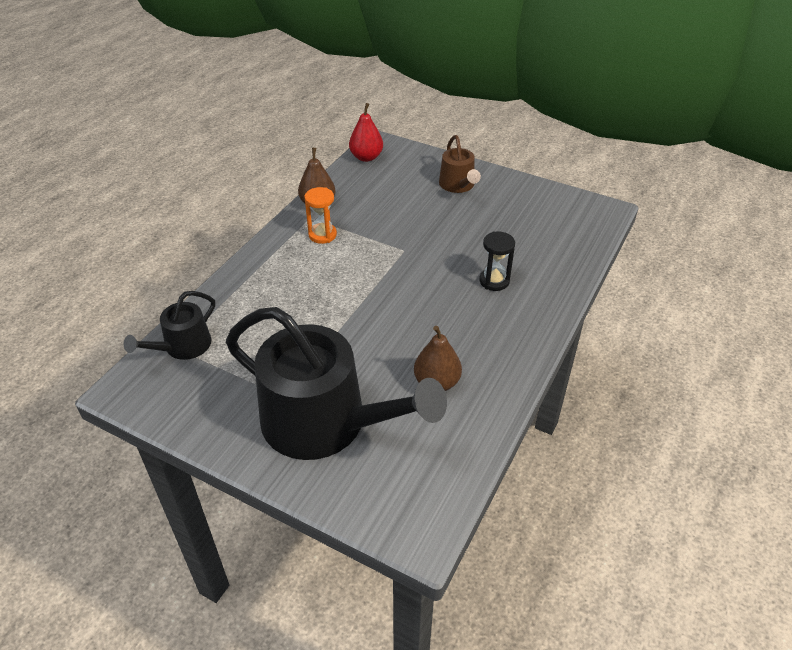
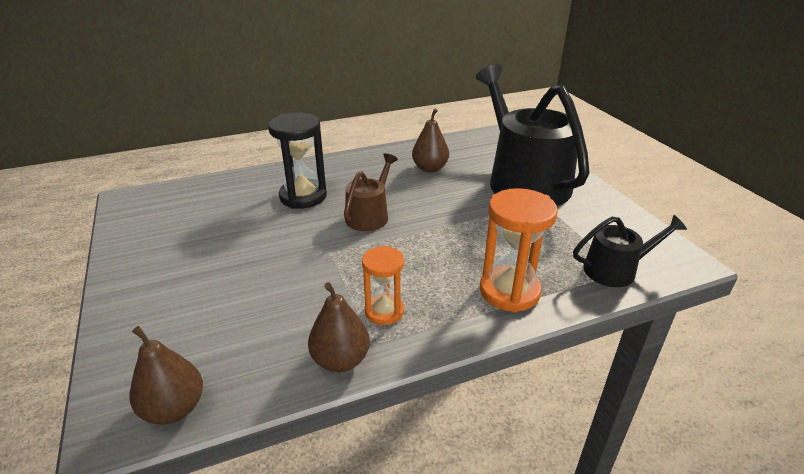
camera: 140 degrees left, 10 degrees down
(254, 286) = (509, 291): none -> orange hourglass
(366, 157) = (174, 408): red pear -> brown pear
(458, 185) = (169, 288): brown watering can -> brown watering can (369, 215)
(494, 281) = (303, 196): black hourglass -> black hourglass, size x1.59

